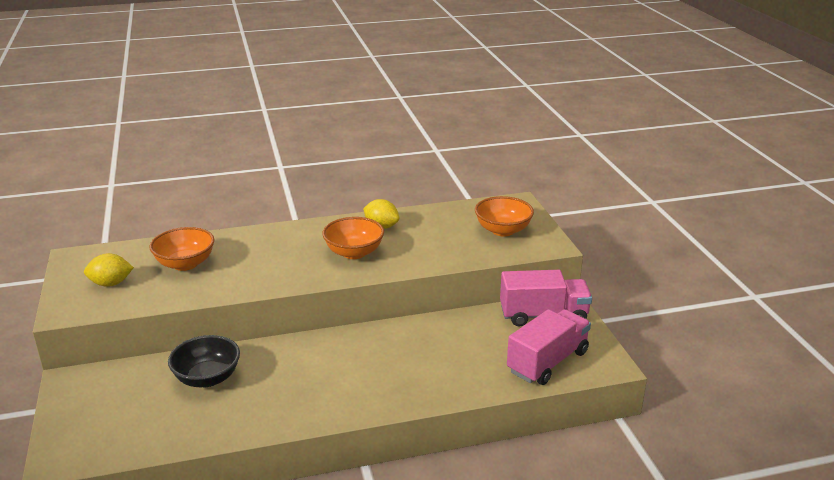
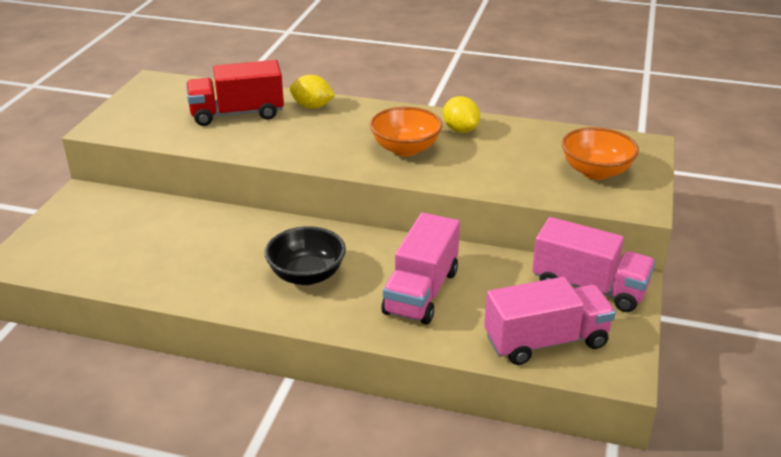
camera: 30 degrees right, 5 degrees up
(111, 283) = (159, 114): yellow lemon -> yellow lemon (312, 107)
(185, 264) = (237, 114): orange bowl -> red truck
(207, 378) = (190, 233): black bowl -> black bowl (307, 275)
(435, 359) = (421, 292): none -> pink truck

